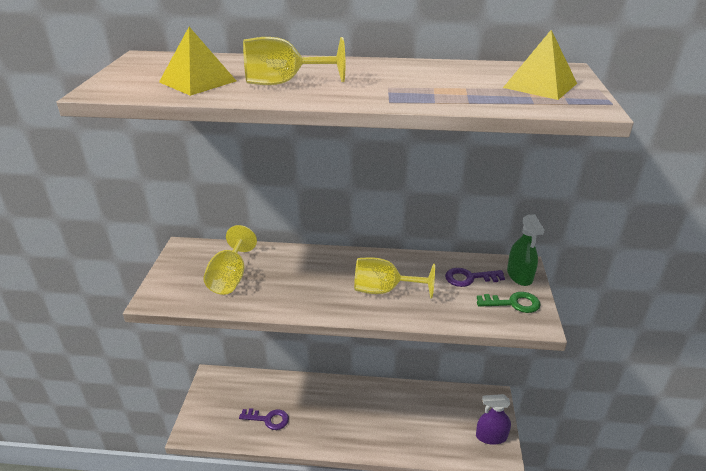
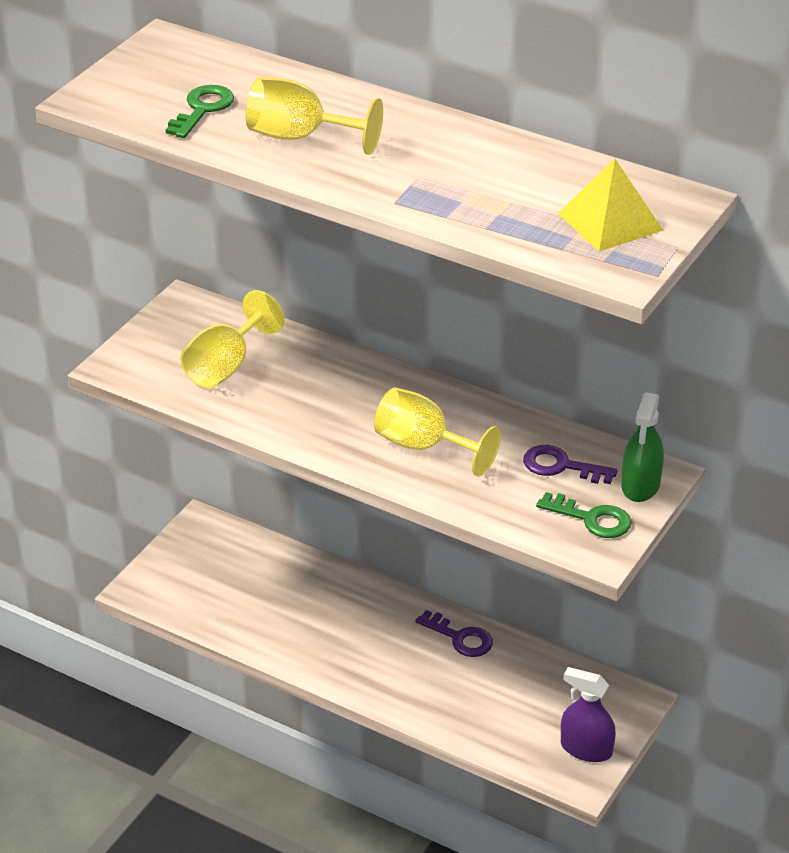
camera: 25 degrees right, 5 degrees up
(197, 81) = (202, 109): yellow pyramid -> green key
(268, 419) = (258, 611): purple key -> purple key (460, 638)

